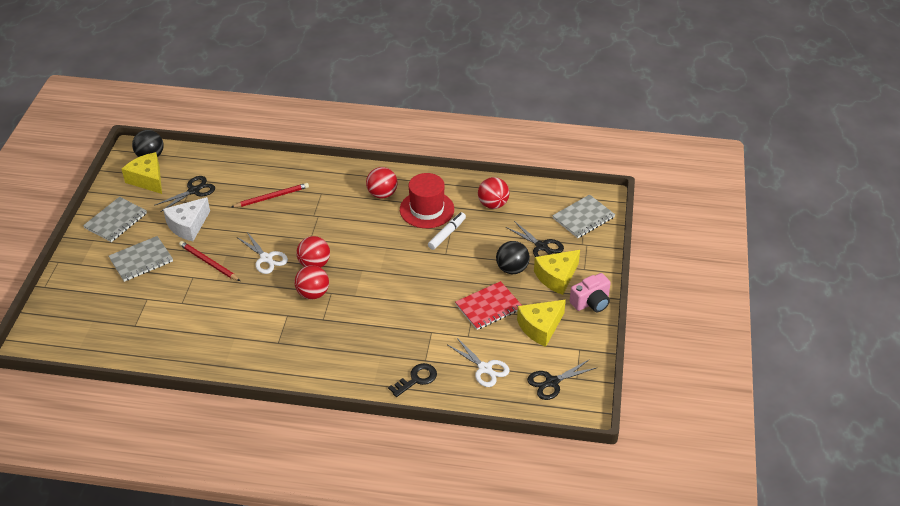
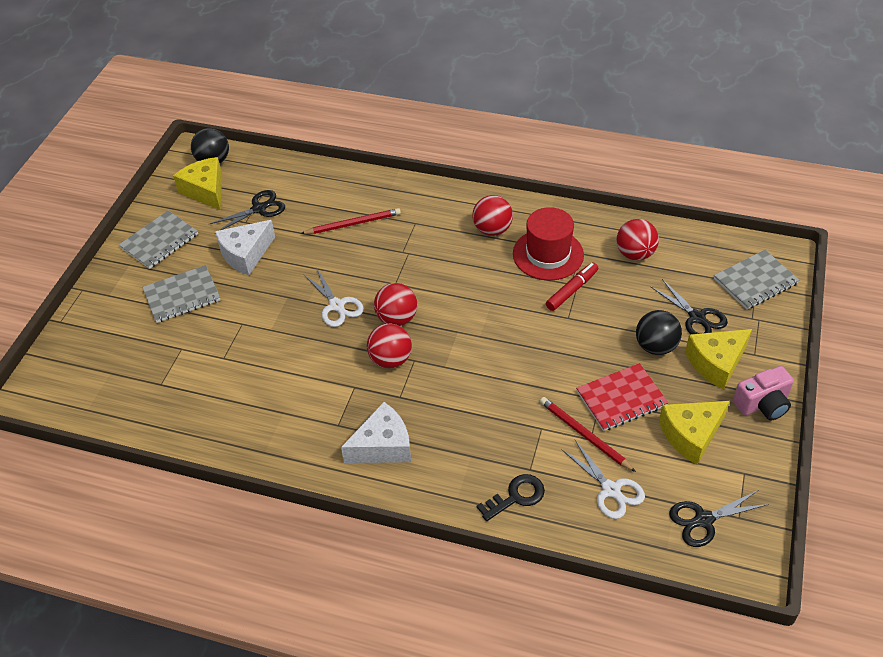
camera: 10 degrees right, 5 degrees up
(209, 263) = (264, 306): red pencil -> red pencil (584, 435)
(314, 354) = (383, 446): none -> white cheese
(447, 234) = (572, 290): white marker -> red marker

